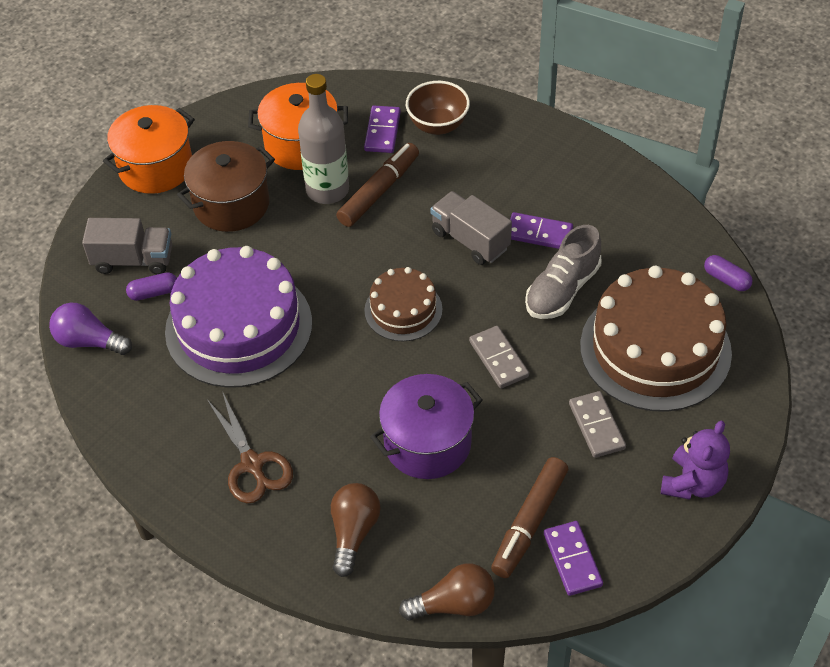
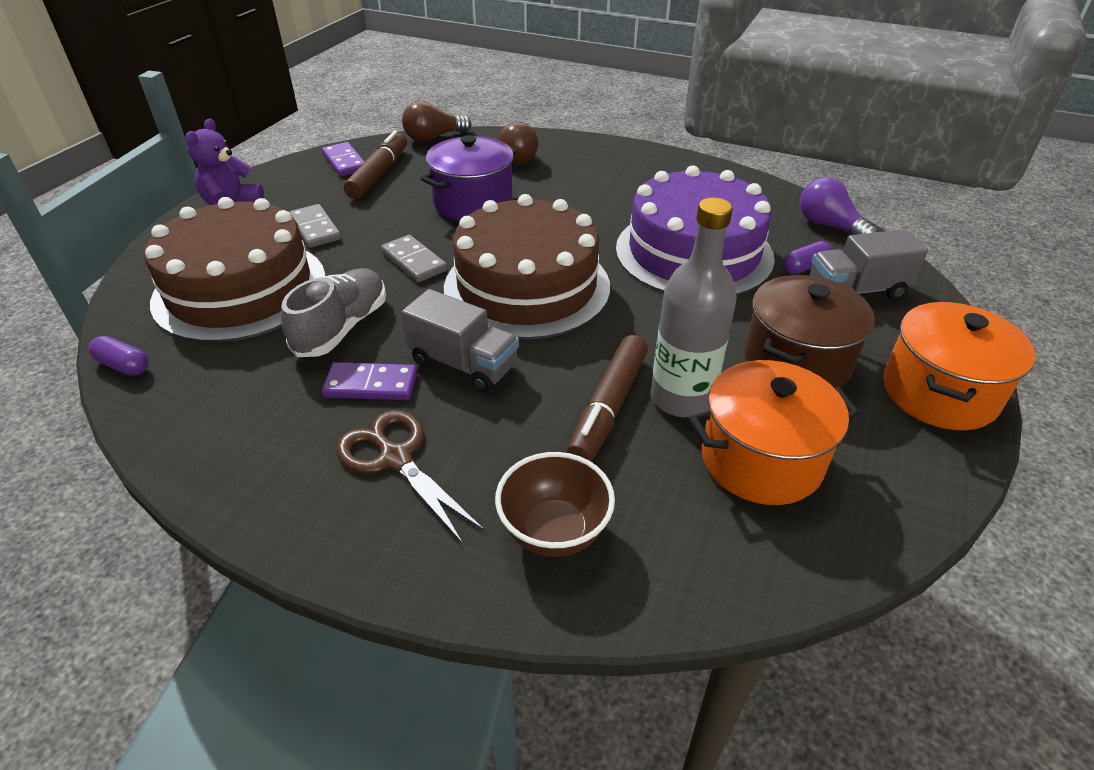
camera: 165 degrees right, 10 degrees down
(89, 341) = (829, 226): purple light bulb -> purple light bulb turned 135 degrees counterclockwise
(252, 464) = (618, 177): brown scissors -> brown scissors (396, 458)
(382, 131) = (644, 504): purple domino -> none
(403, 310) = (527, 286): brown cake -> brown cake, size x1.87

